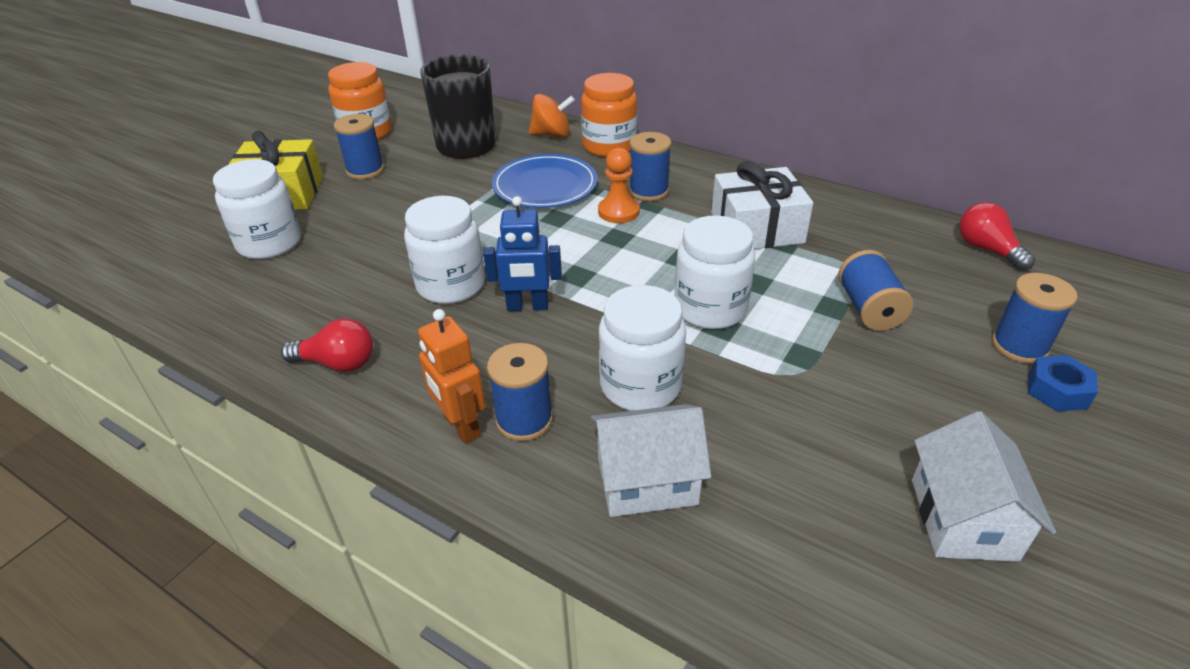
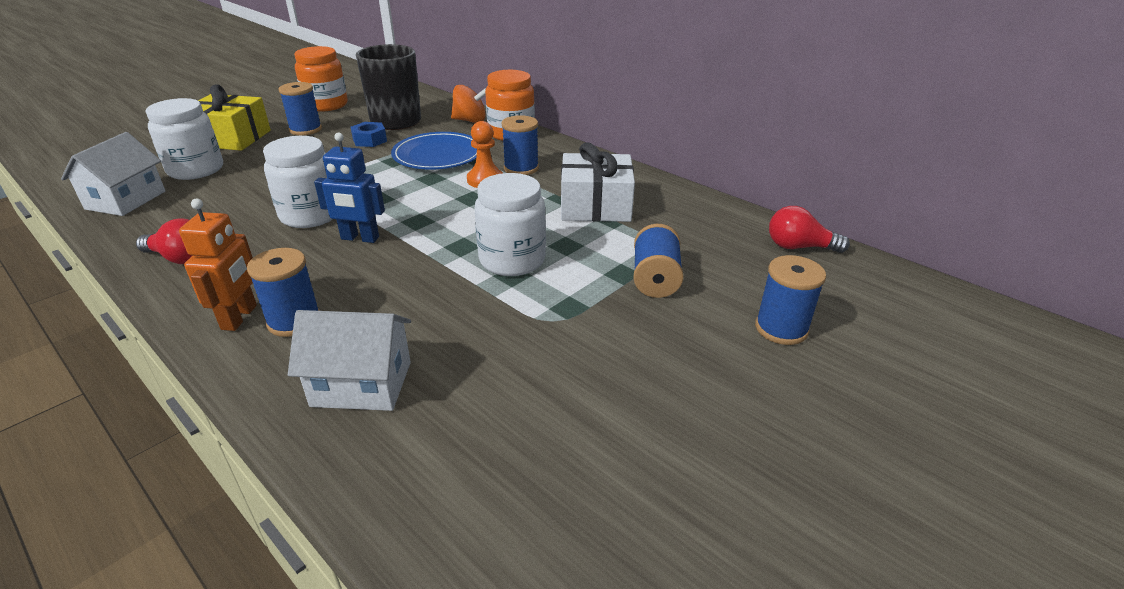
camera: 10 degrees right, 5 degrees down
(461, 426) = (240, 317): orange robot -> orange robot turned 150 degrees counterclockwise
(640, 386) = (410, 310): white jar -> none
(963, 519) = (631, 465): white house -> white house (126, 200)
(987, 249) = (799, 247): red light bulb -> red light bulb turned 60 degrees counterclockwise
(1057, 390) = (796, 371): blue nut -> blue nut (370, 140)

